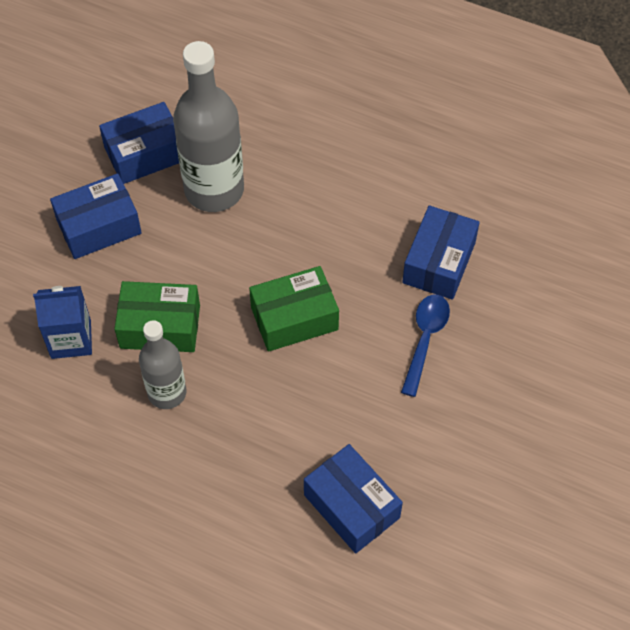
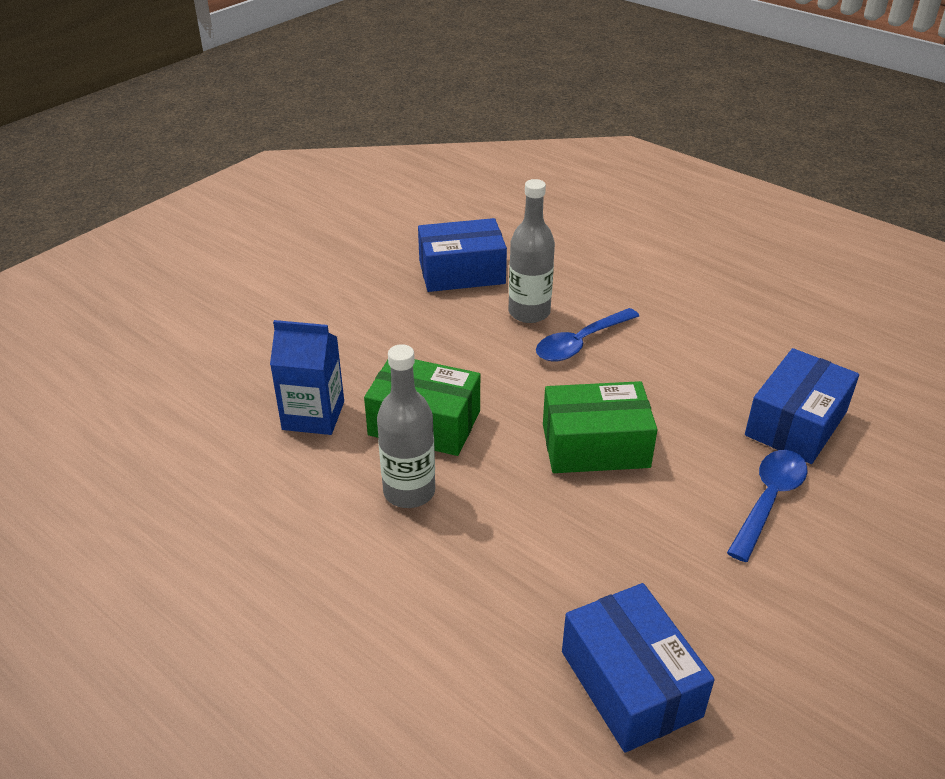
camera: 15 degrees right, 20 degrees down
(99, 227) = (388, 322): blue box -> none
(214, 190) = (529, 312): grey bottle -> grey bottle, size x0.59
(263, 215) = (581, 343): none -> blue spoon

